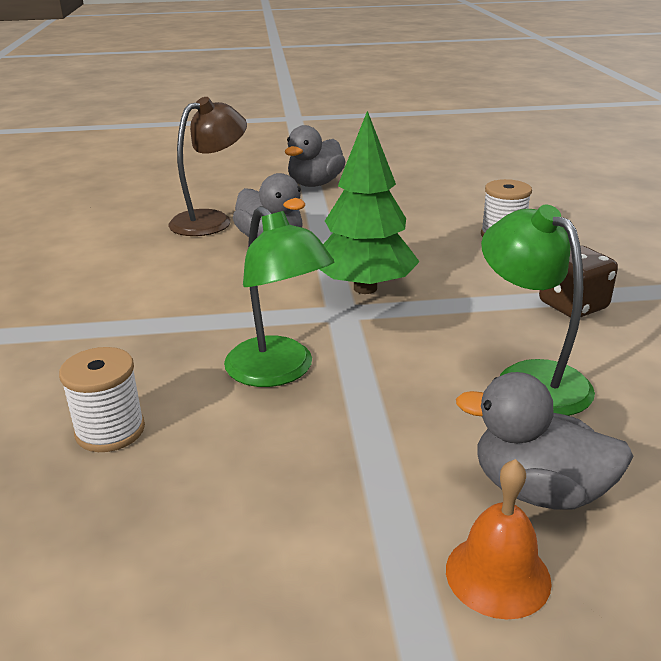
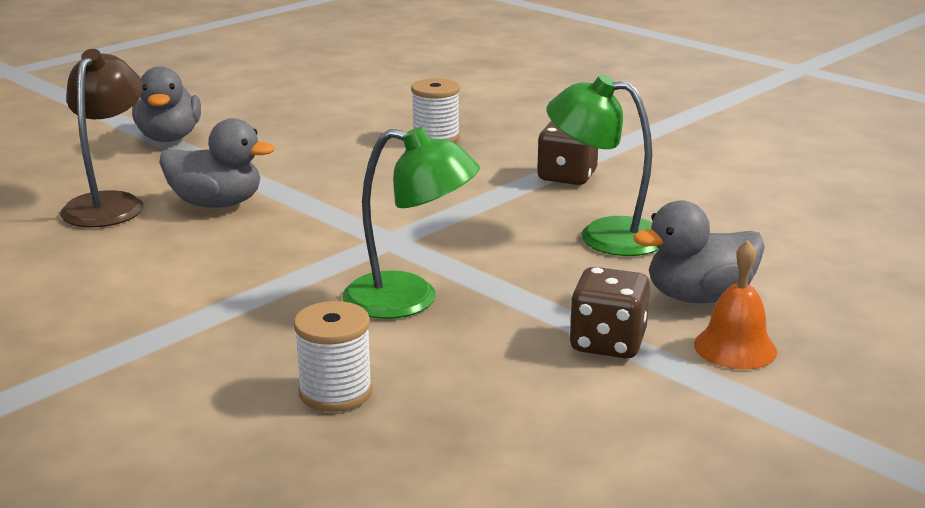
camera: 40 degrees left, 5 degrees down
(365, 288) = (380, 215): green tree -> none
(375, 497) = (607, 343): none -> brown dice

